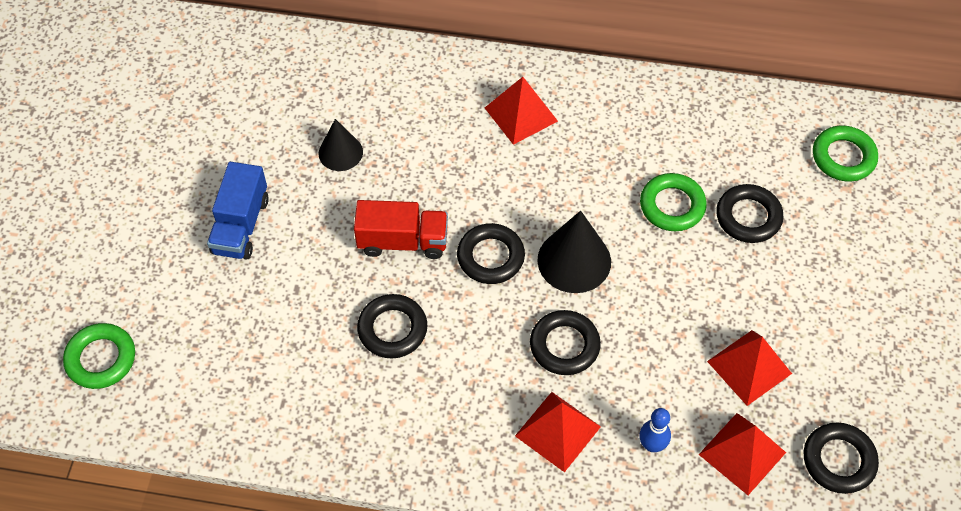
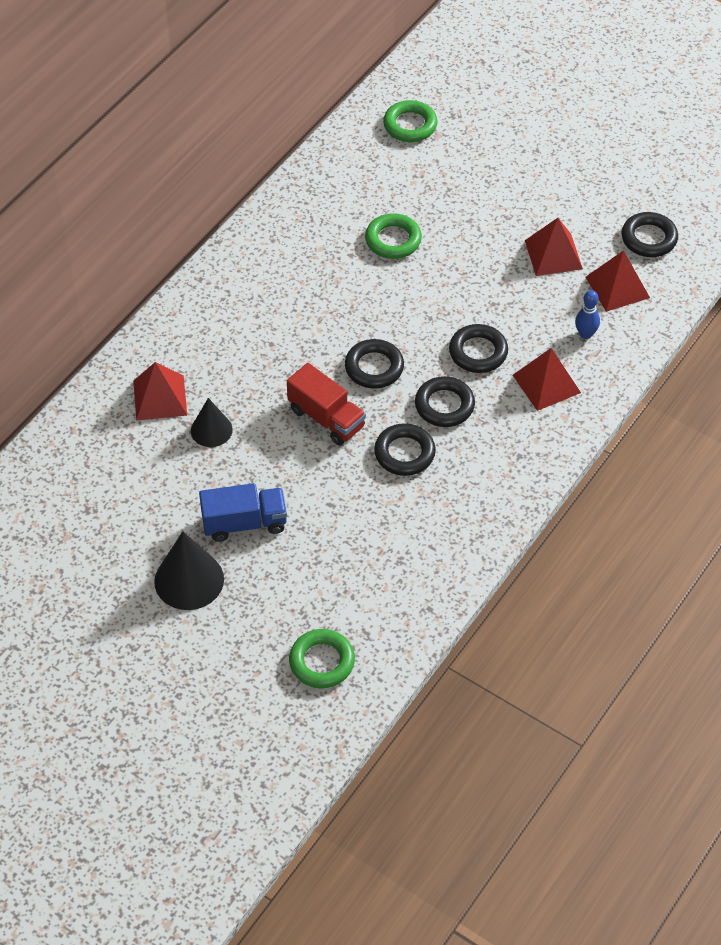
camera: 65 degrees left, 5 degrees down
(241, 225) = (244, 523): blue truck -> blue truck turned 45 degrees counterclockwise
(403, 241) = (326, 418): red truck -> red truck turned 105 degrees clockwise
(521, 114) = (249, 297): red pyramid -> red pyramid (160, 397)
(574, 260) = (407, 318): black cone -> black cone (189, 580)
(748, 217) = (429, 201): black ring -> black ring (444, 405)

